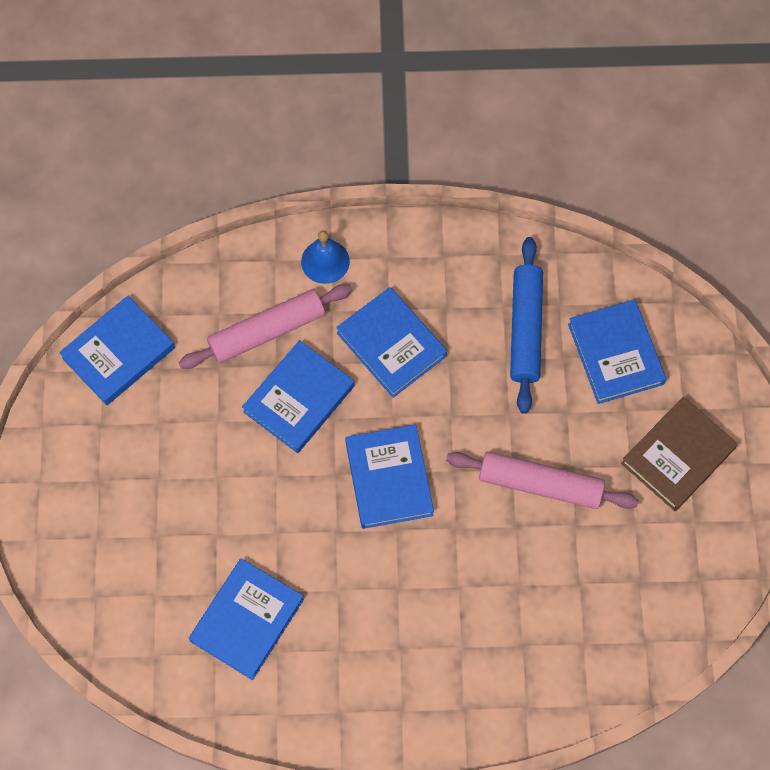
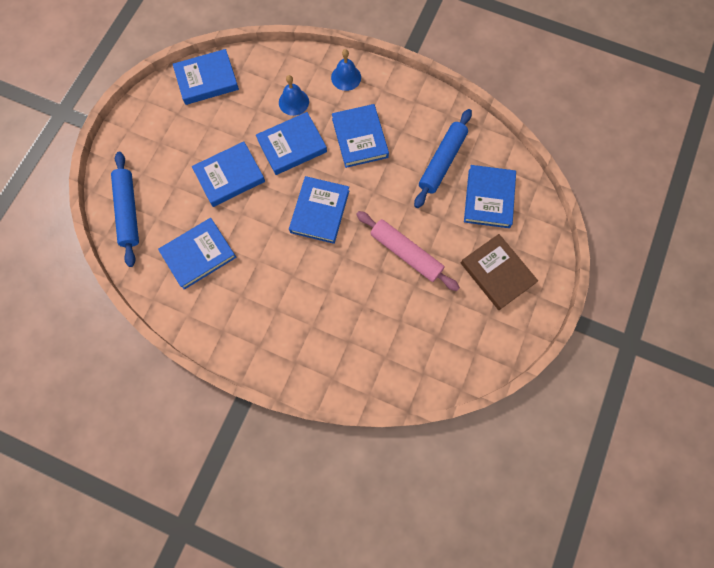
camera: 25 degrees right, 5 degrees up
(108, 604) = (128, 211): none -> blue rolling pin
(231, 484) = (229, 176): none -> blue book
(267, 331) = (293, 102): pink rolling pin -> blue bell
(677, 456) = (497, 273): brown book -> brown book turned 75 degrees clockwise

